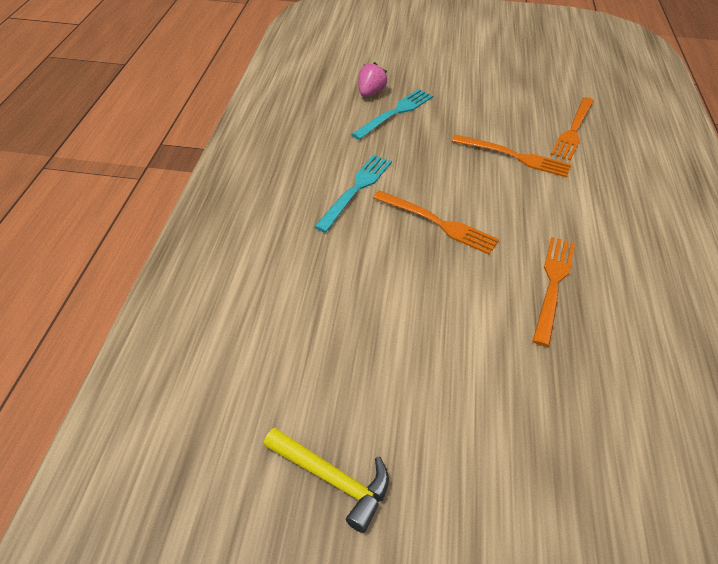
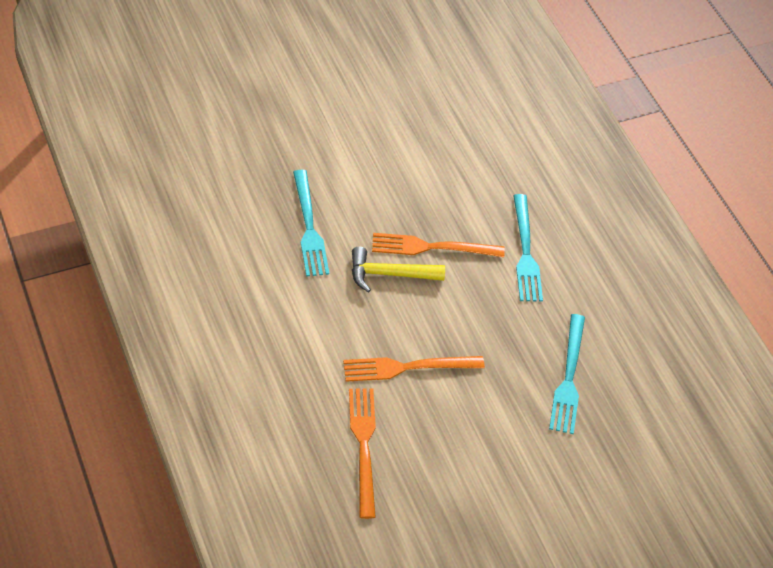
camera: 145 degrees right, 5 degrees up
(333, 479) = (382, 49): yellow hammer -> yellow hammer (389, 274)
(370, 93) = (620, 400): pink strawberry -> none
(553, 284) = (309, 227): orange fork -> turquoise fork

